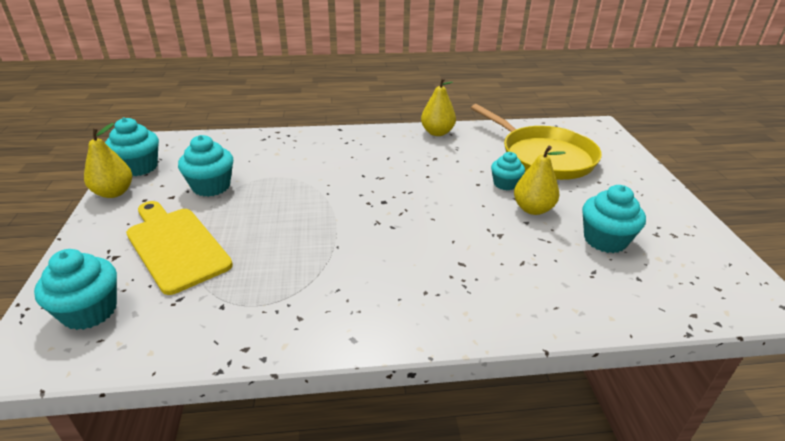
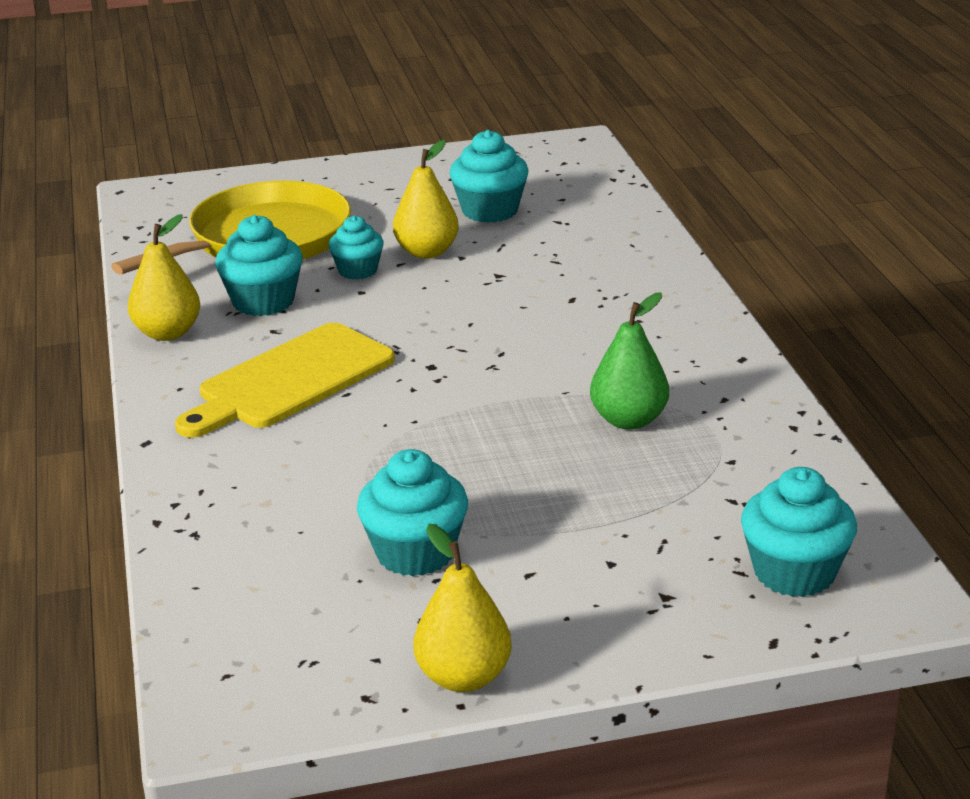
camera: 95 degrees left, 5 degrees down
(139, 167) = (348, 680): turquoise cupcake -> turquoise cupcake (263, 302)
(176, 246) = (614, 540): yellow cutting board -> yellow cutting board (290, 380)
(292, 268) = (629, 420): none -> green pear

